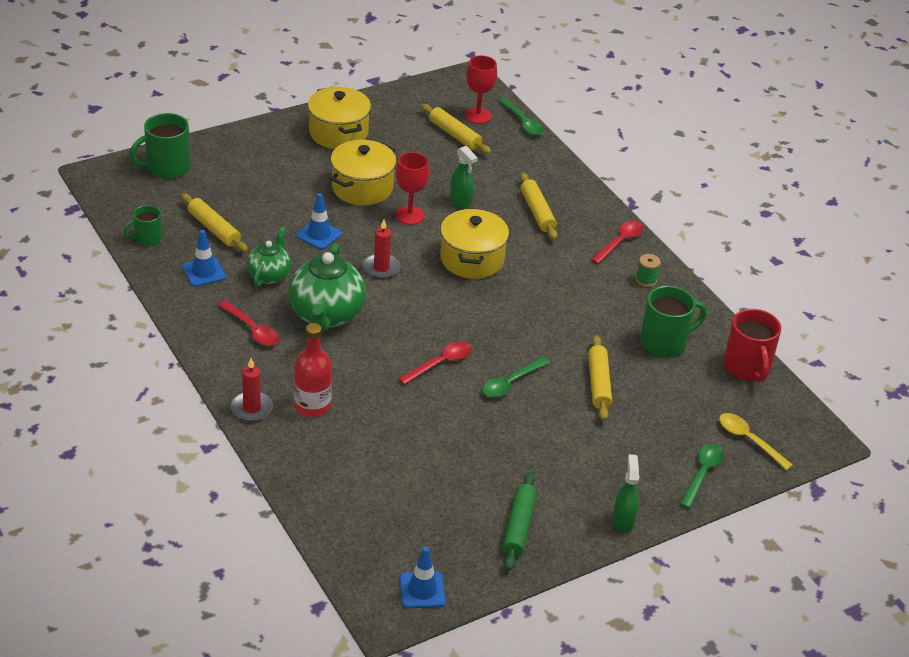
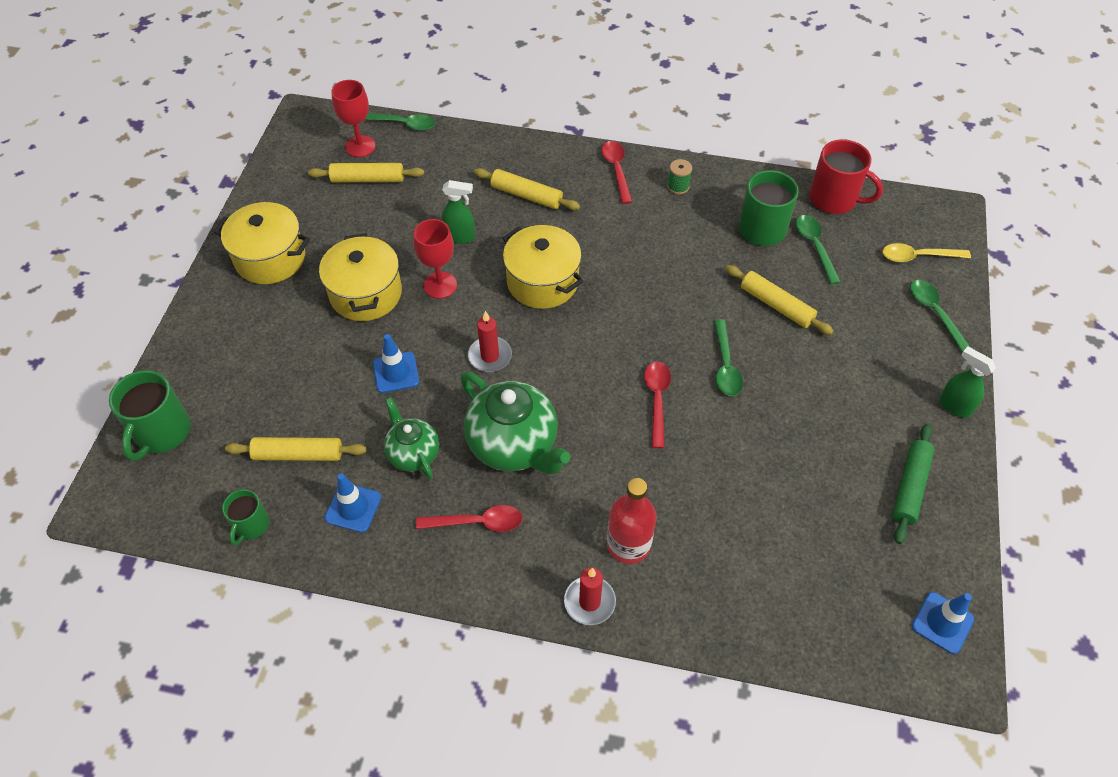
camera: 45 degrees left, 15 degrees up
(519, 526) = (910, 487): green rolling pin -> green rolling pin turned 60 degrees clockwise
(683, 378) = (815, 246): none -> green spoon

